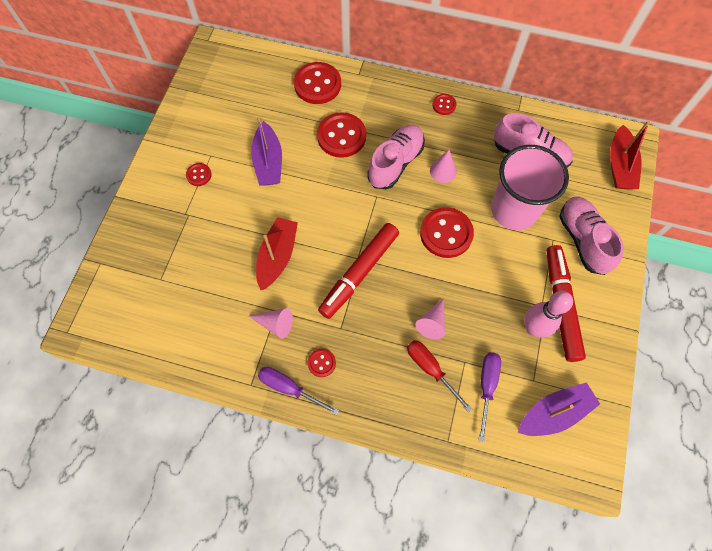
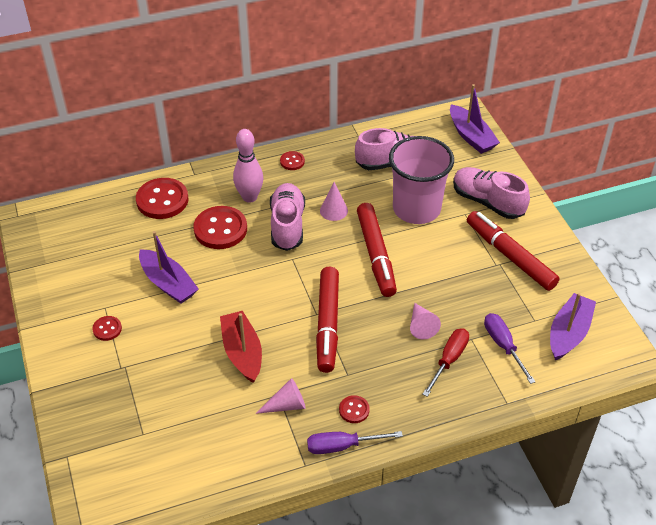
camera: 35 degrees left, 20 degrees down
(430, 369) = (449, 360): red screwdriver -> red screwdriver turned 105 degrees clockwise
(446, 233) = (376, 255): red button -> red marker
(533, 328) = (503, 284): pink bowling pin -> pink bowling pin (249, 197)
(619, 166) = (471, 136): red boat -> purple boat

